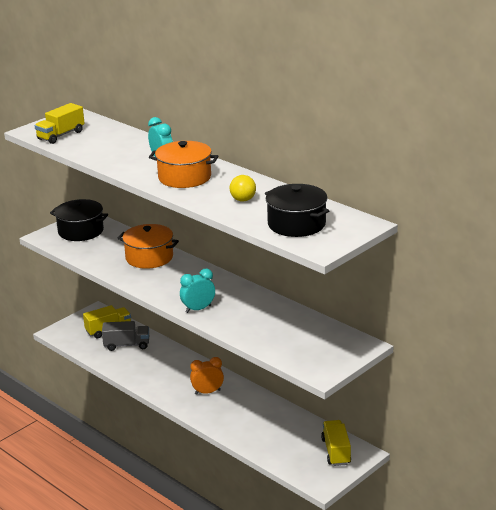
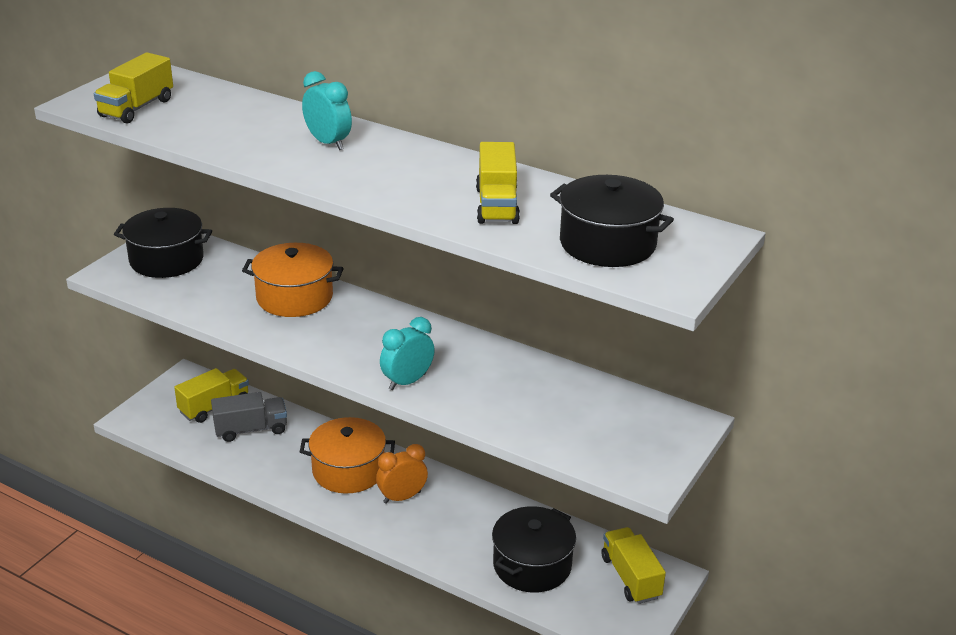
camera: 15 degrees left, 5 degrees up
(184, 177) = (380, 171): orange pot -> orange pot (348, 470)
(243, 200) = (497, 205): yellow ball -> yellow truck
(275, 438) = (532, 565): none -> black pot

